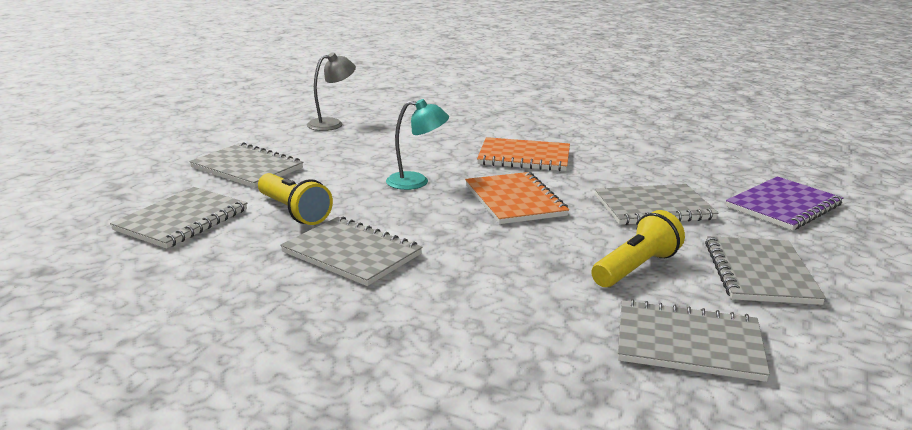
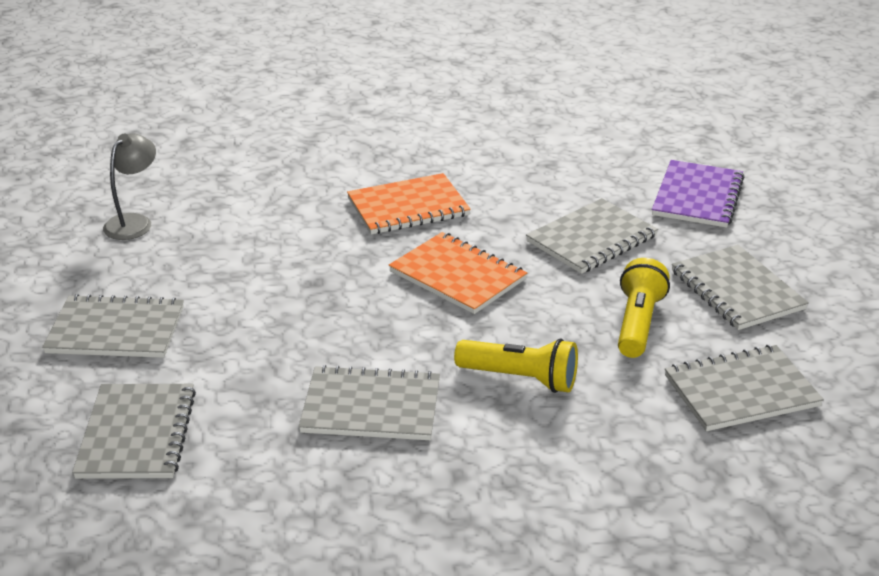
camera: 30 degrees left, 10 degrees up
(294, 212) = (248, 375): yellow flashlight -> yellow flashlight (520, 379)
(416, 182) = (333, 284): turquoise lamp -> none

